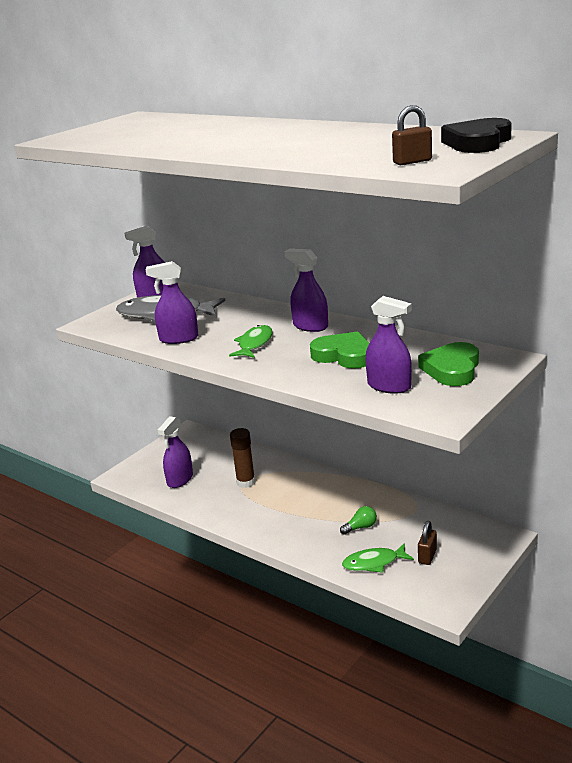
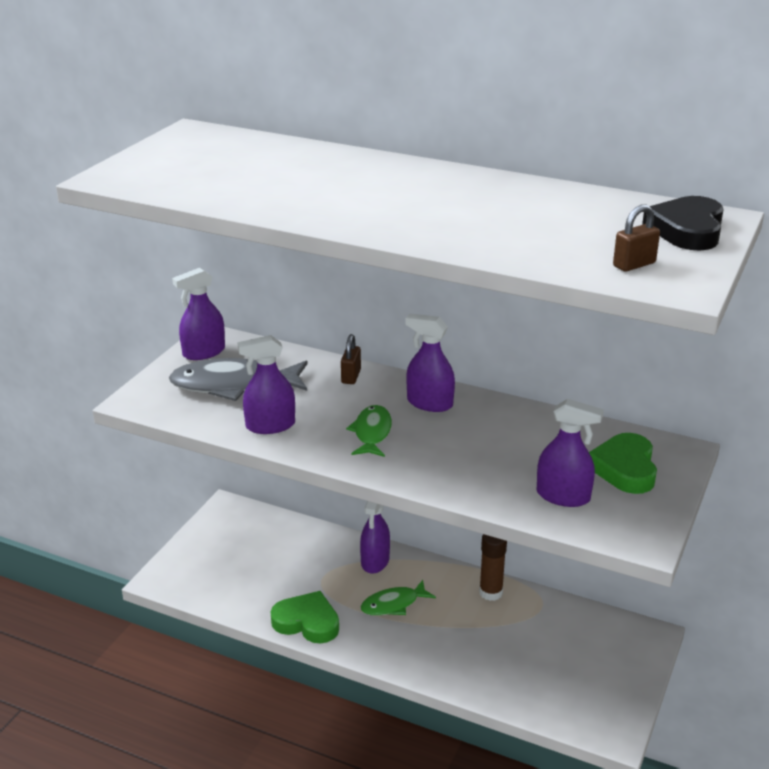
camera: 15 degrees left, 5 degrees up
(180, 479) = (241, 580): purple spray bottle -> purple spray bottle (375, 561)
(246, 482) = (326, 579): brown glue stick -> brown glue stick (490, 592)
(344, 355) = (490, 449): green heart -> green heart (307, 622)
(360, 527) = (485, 634): green light bulb -> none
(374, 563) = (516, 682): green fish -> green fish (393, 604)
(427, 556) = (574, 668): brown padlock -> brown padlock (351, 376)

